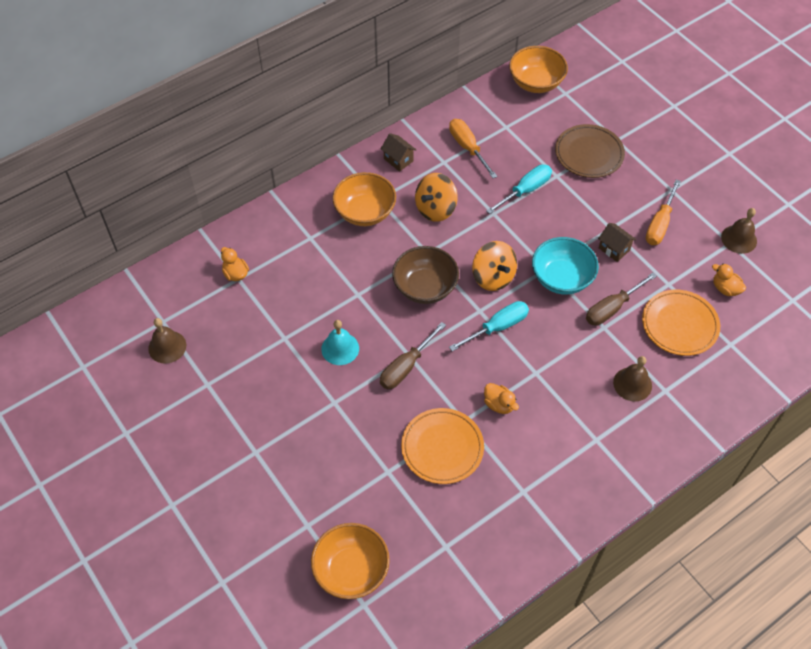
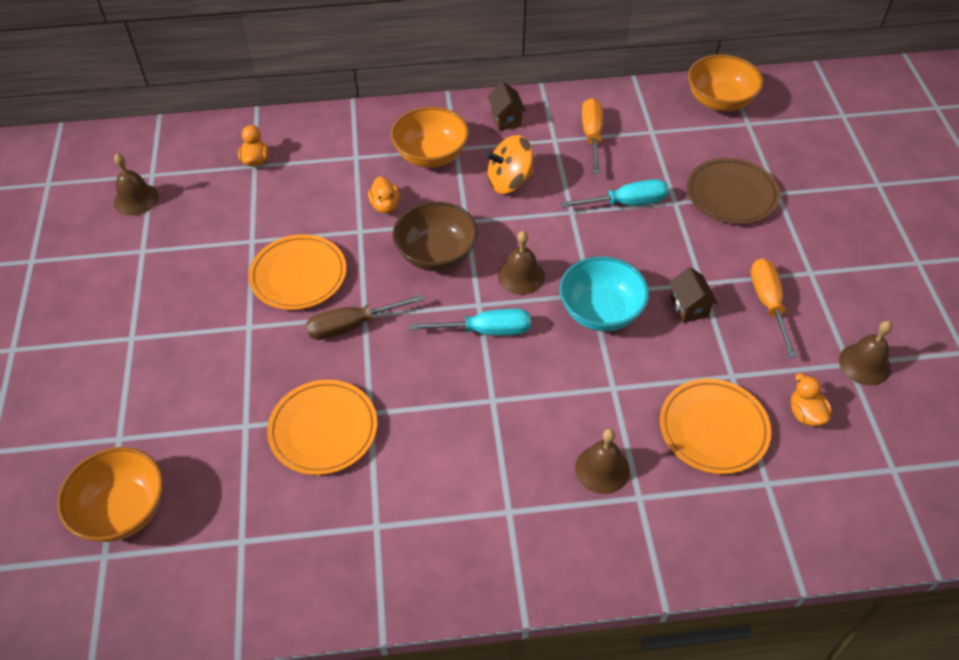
camera: 30 degrees right, 5 degrees down
(340, 348) = (298, 275): turquoise bell -> orange plate
(493, 277) = (521, 276): orange spinning top -> brown bell
(499, 404) = (423, 414): orange duck -> orange duck (385, 206)
(612, 308) = (639, 371): brown screwdriver -> none
(660, 224) = (768, 304): orange screwdriver -> orange screwdriver turned 120 degrees clockwise

